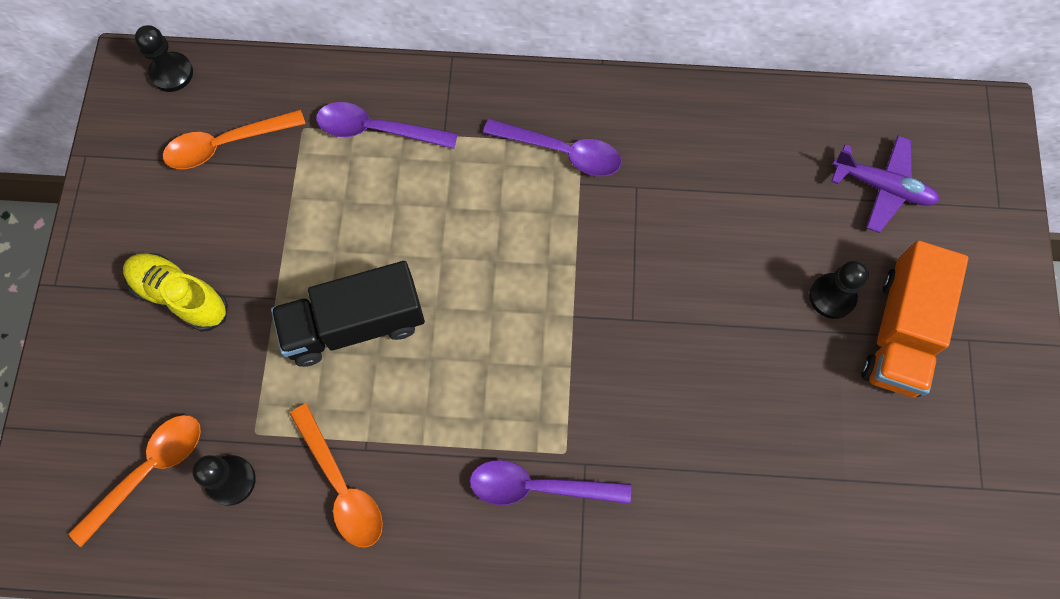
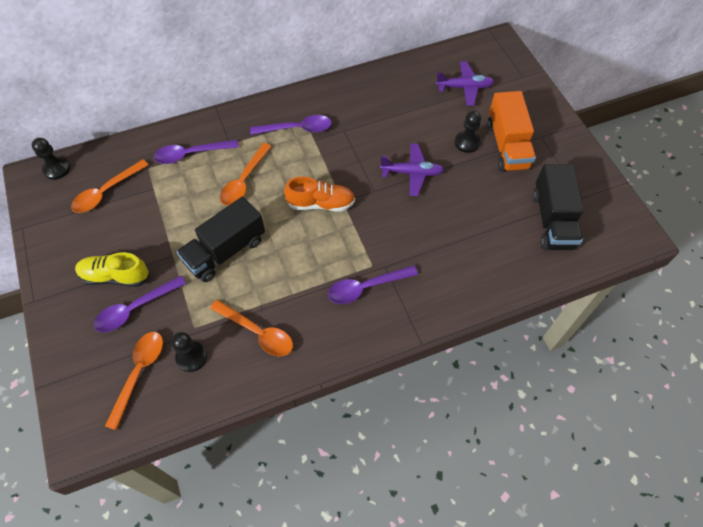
camera: 25 degrees left, 10 degrees down
(185, 363) = (135, 309): none -> purple spoon
(436, 213) = (244, 181): none -> orange spoon
(537, 306) = (321, 203): none -> orange shoe
(710, 314) = (412, 173): none -> purple plane
(905, 508) = (552, 220): none -> black truck

